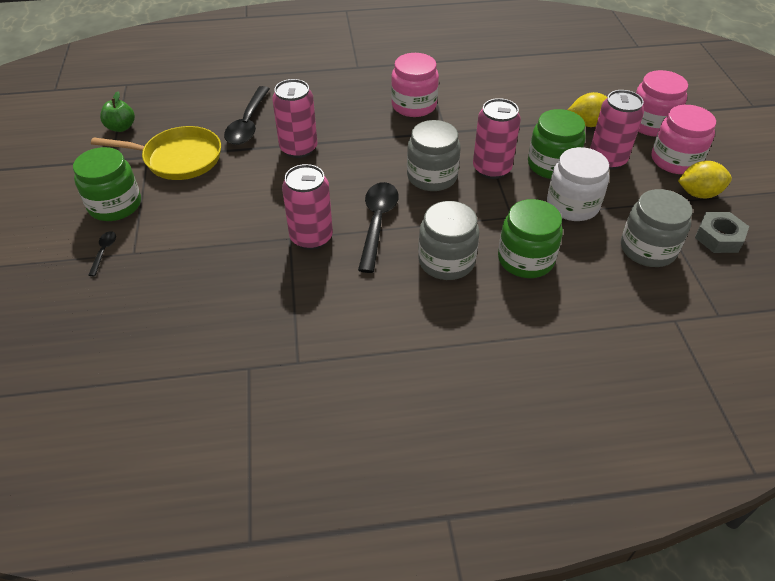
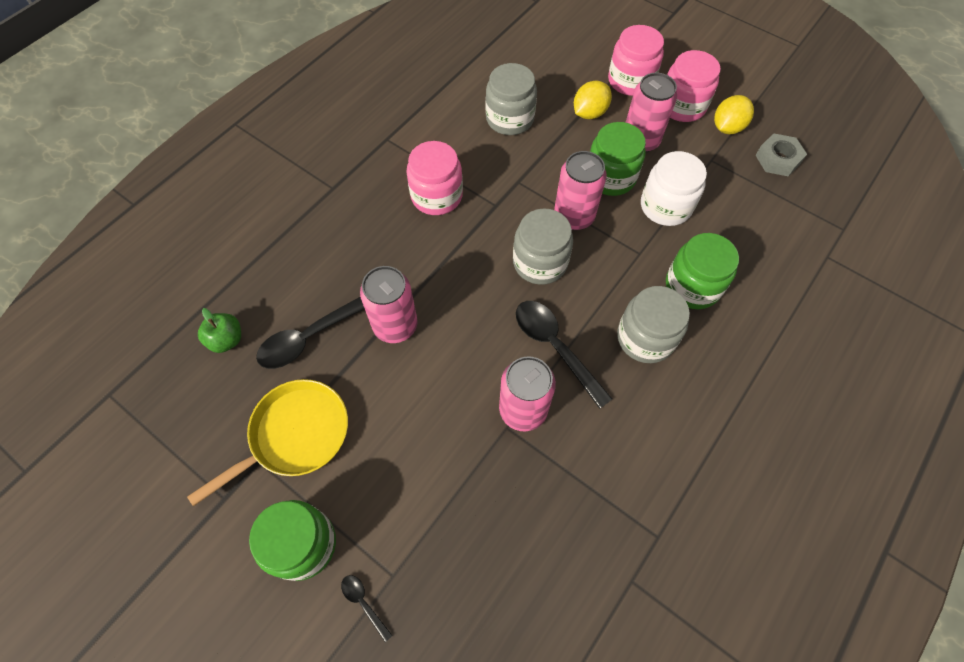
camera: 45 degrees left, 15 degrees up
(121, 127) = (180, 451): green apple -> green apple (227, 340)
(248, 123) = (311, 336): black spoon -> black spoon turned 90 degrees clockwise
(648, 249) = (751, 207): grey jar -> grey jar (509, 119)

